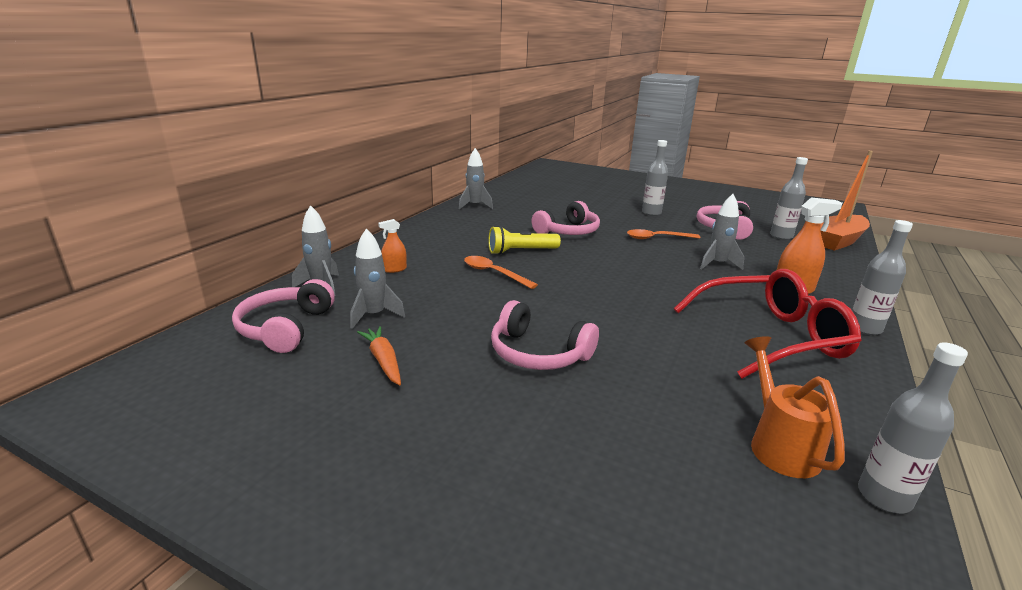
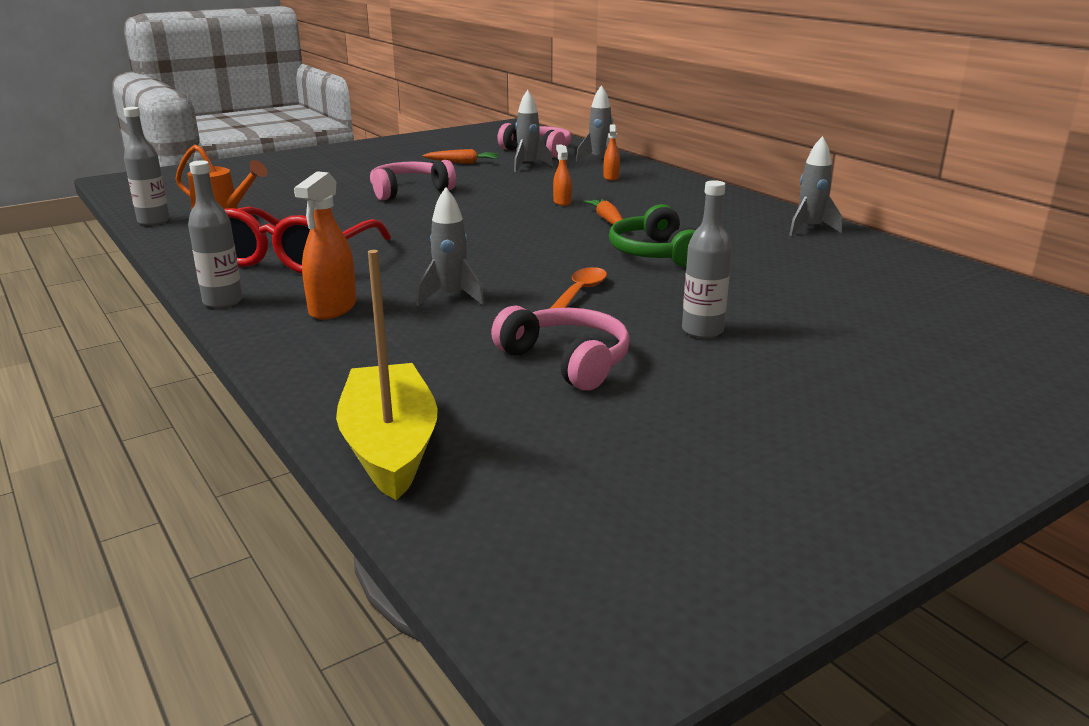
camera: 120 degrees right, 0 degrees up
(494, 273) = (562, 202): orange spoon -> orange spray bottle
(521, 251) = (607, 220): yellow flashlight -> orange carrot
(568, 231) = (655, 253): pink headphones -> green headphones
(781, 236) = (478, 396): grey bottle -> none
(838, 241) = (390, 446): orange boat -> yellow boat

